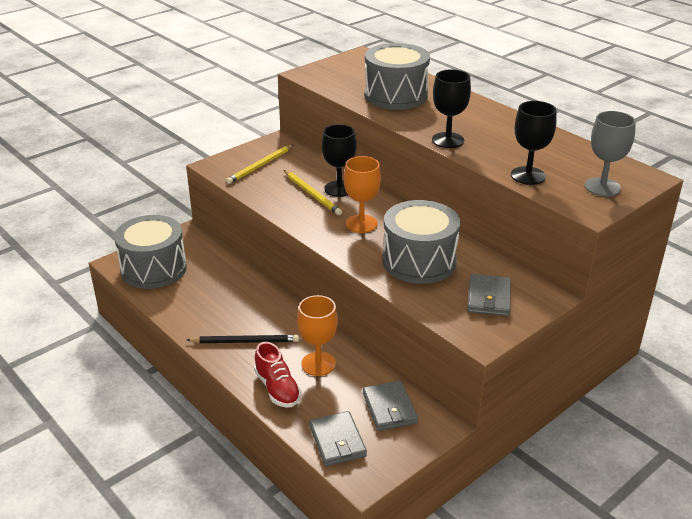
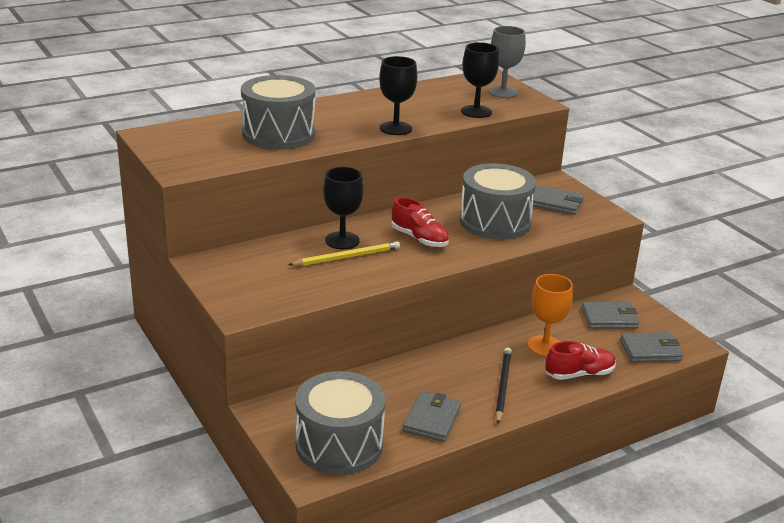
camera: 80 degrees left, 5 degrees down
(190, 307) = (432, 419): none -> grey wallet
(260, 166) = (262, 281): yellow pencil -> none
(361, 224) = (419, 239): orange goblet -> red shoe

